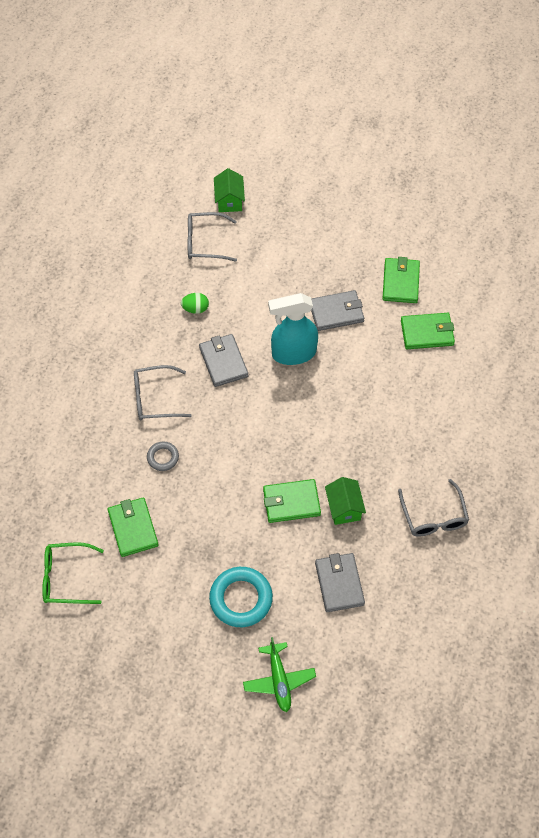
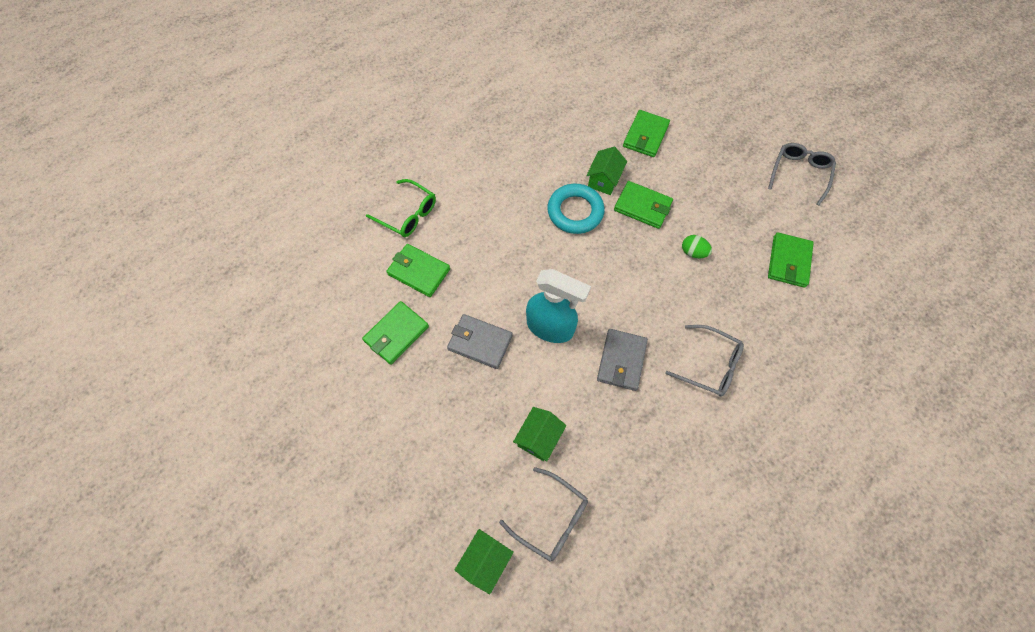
camera: 145 degrees left, 5 degrees up
(66, 578) = (865, 256): green glasses -> green glasses (408, 214)
(163, 457) = (731, 305): grey ring -> none
(195, 309) = (613, 438): green egg -> green egg (693, 252)
(241, 599) = (726, 165): turquoise ring -> turquoise ring (575, 212)
(246, 279) = (539, 438): none -> green house
(279, 680) = (729, 106): green plane -> none
(339, 583) = (645, 136): grey wallet -> green wallet
(434, 516) = (542, 137): grey glasses -> grey glasses (799, 173)

